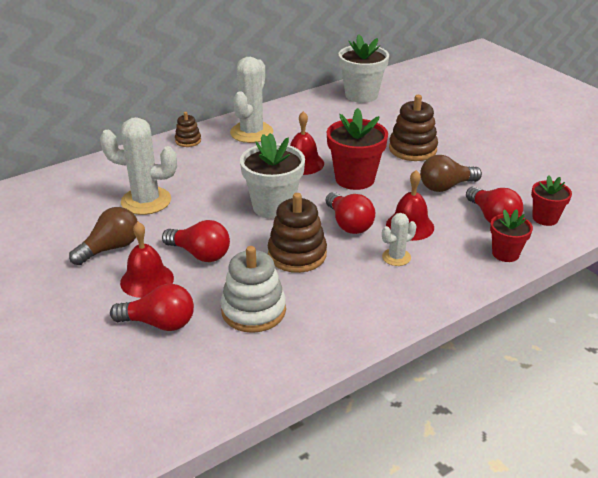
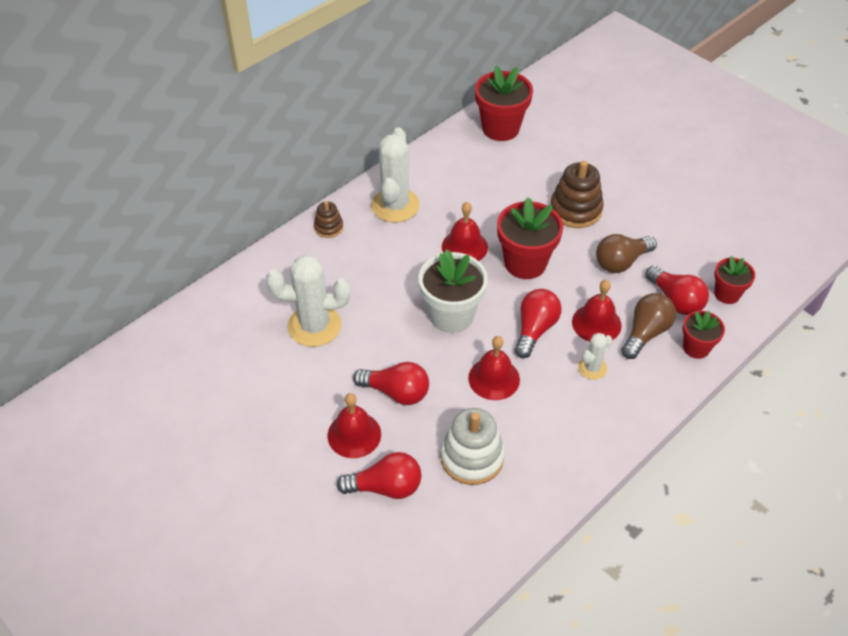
camera: 10 degrees left, 15 degrees up
(111, 248) = (301, 397): brown light bulb -> brown light bulb (645, 333)
(297, 254) = (494, 378): brown stacking toy -> red bell
(349, 224) = (535, 329): red light bulb -> red light bulb turned 120 degrees counterclockwise
(361, 95) = (500, 128): white flower pot -> red flower pot

